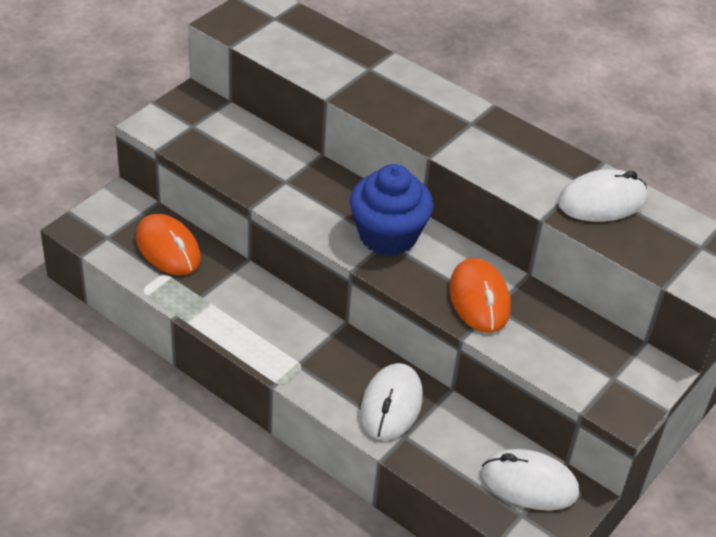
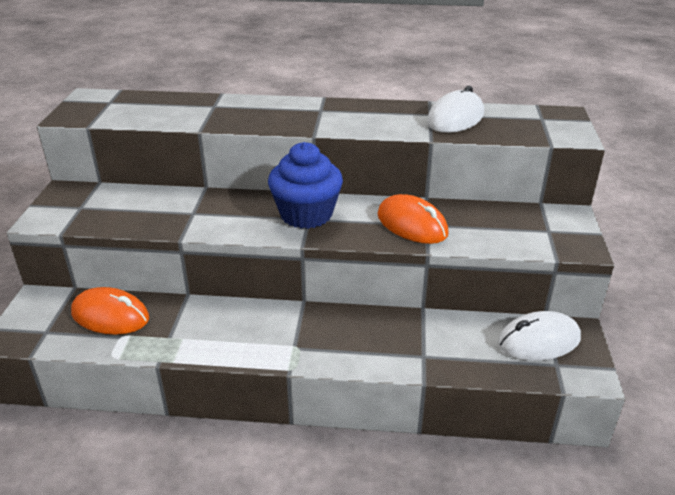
camera: 30 degrees left, 10 degrees down
(391, 405) = (392, 339): white mouse -> none

